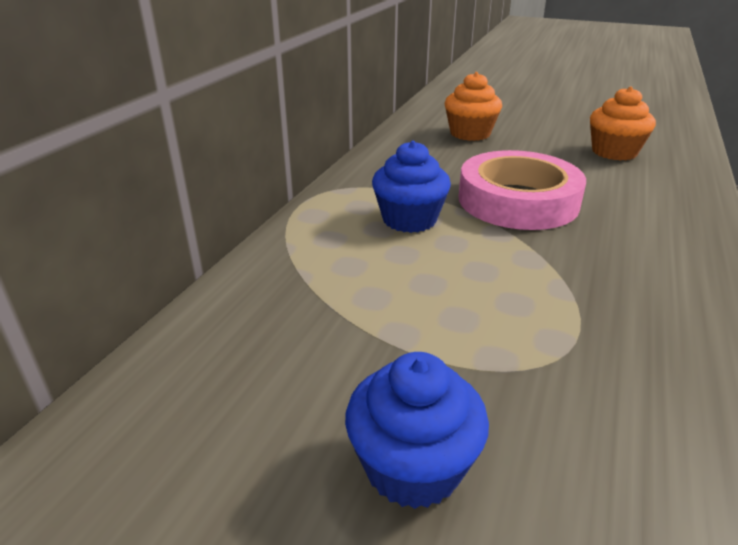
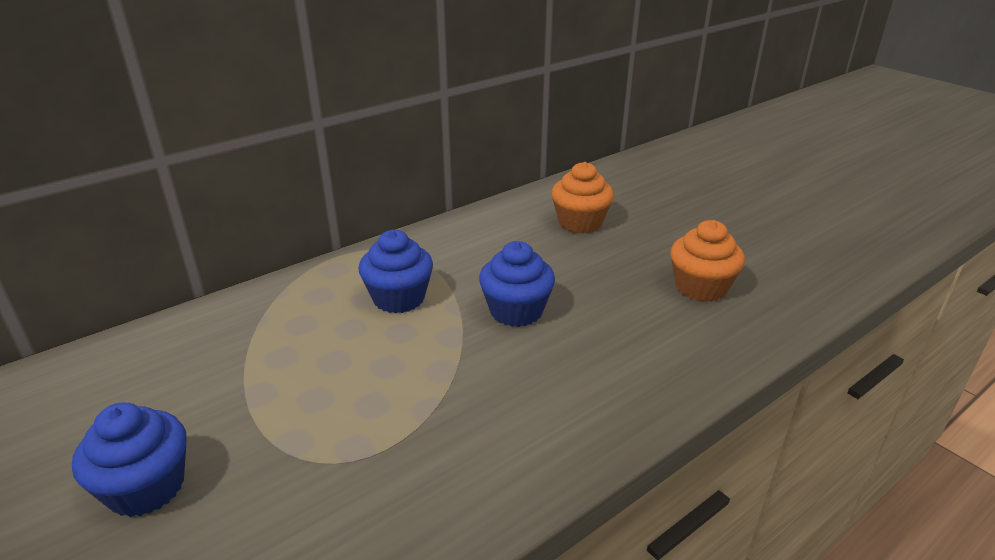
camera: 30 degrees right, 0 degrees up
(518, 201) = (516, 311): pink tape -> blue cupcake

